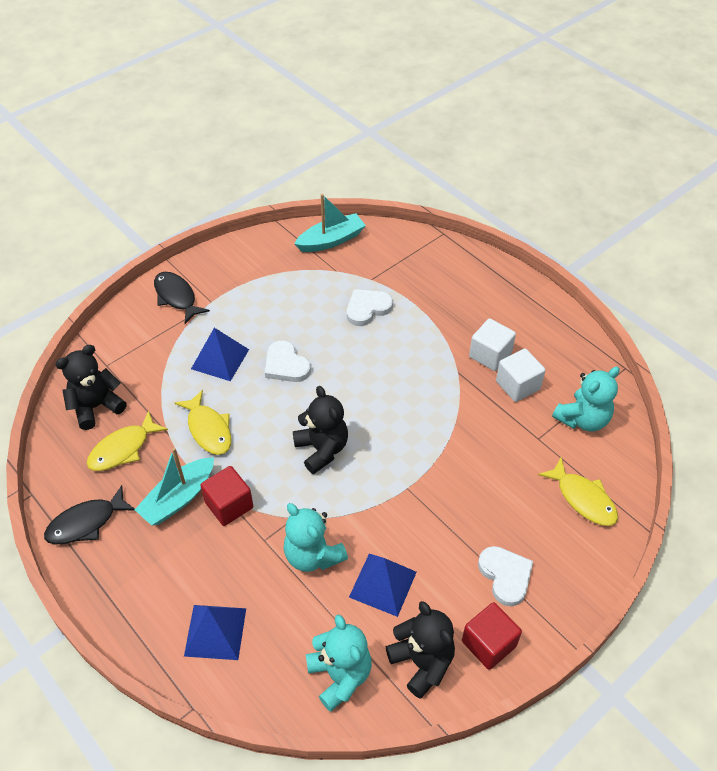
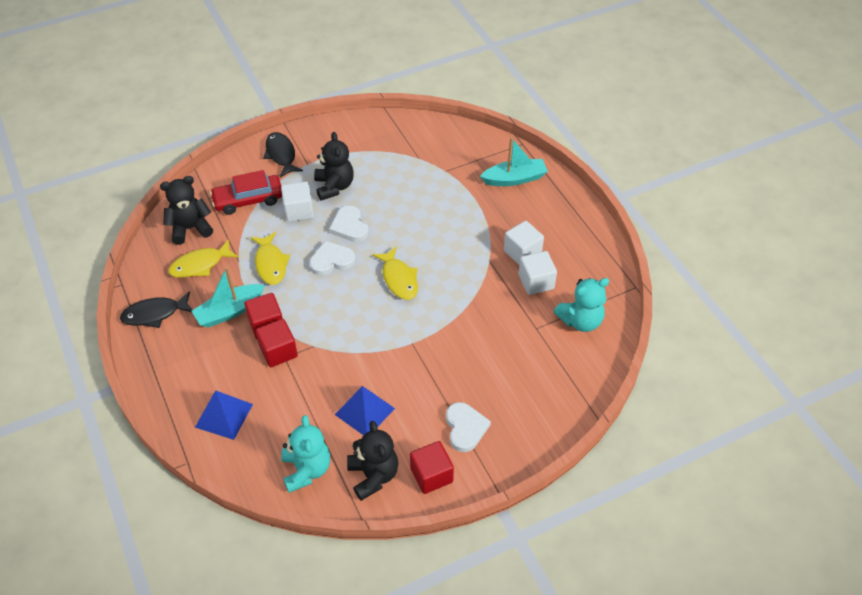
camera: 15 degrees right, 0 degrees up
(155, 358) = (248, 200): none -> red car
(220, 359) = (299, 211): blue pyramid -> white cube
(255, 535) = (278, 351): none -> red cube
(313, 555) = (318, 377): turquoise teddy bear -> none
(322, 449) = (354, 298): black teddy bear -> black teddy bear (334, 187)
(331, 240) = (424, 132): turquoise boat -> turquoise boat (514, 179)
(367, 308) = (433, 194): white heart -> white heart (331, 260)
(583, 499) = (554, 384): yellow fish -> yellow fish (399, 279)

